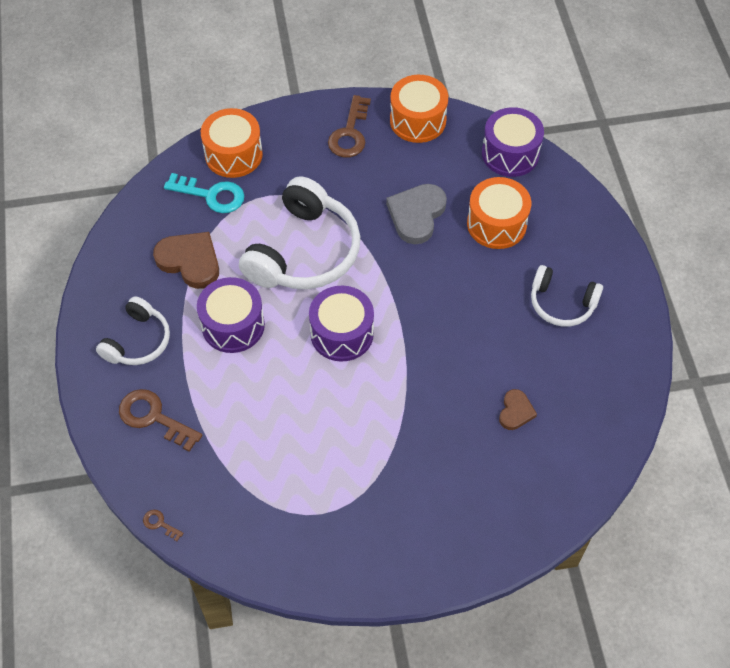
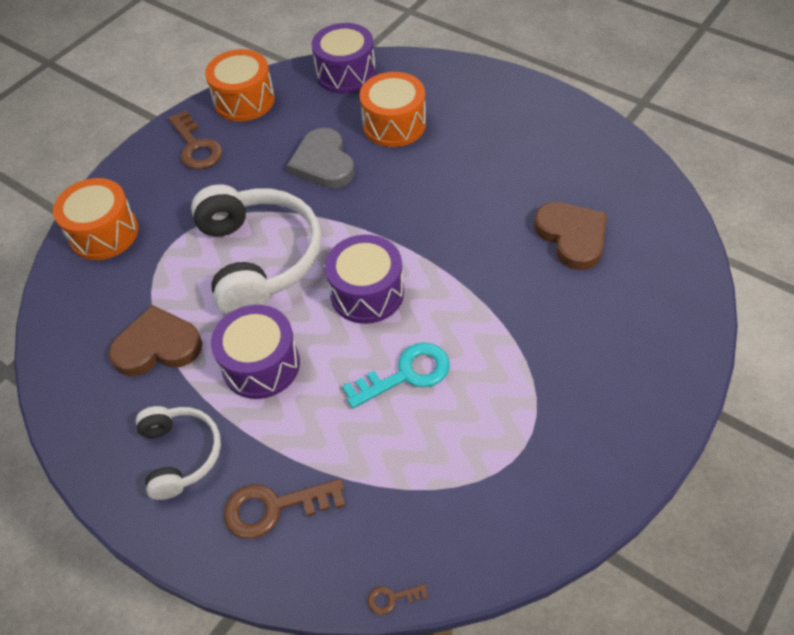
camera: 40 degrees left, 5 degrees down
(211, 195) = (117, 279): turquoise key -> turquoise key (405, 374)
(515, 411) = (572, 237): brown heart -> brown heart, size x1.77
(561, 303) = (509, 140): white headphones -> none

